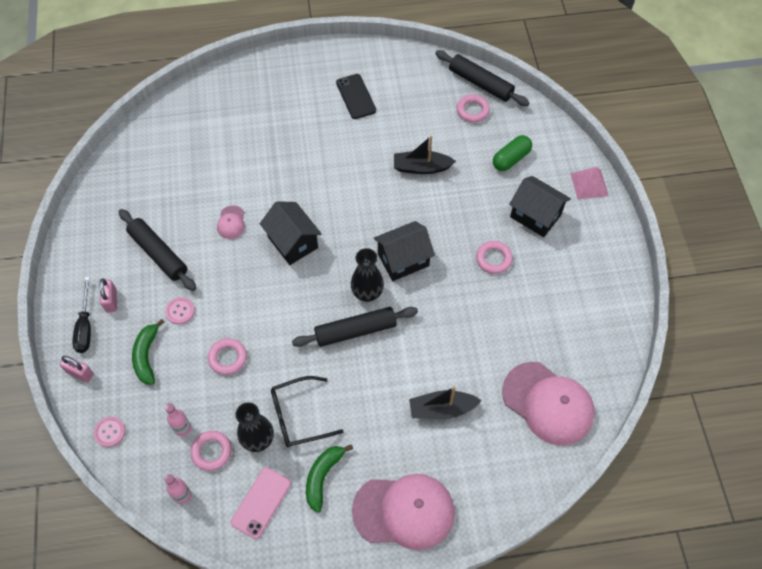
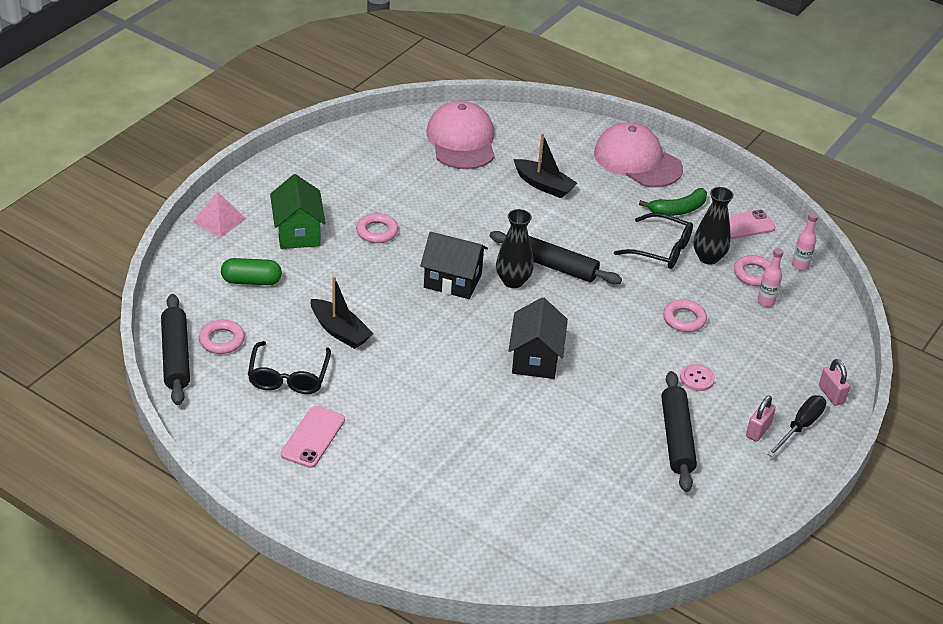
camera: 140 degrees left, 20 degrees down
(110, 432) = (833, 338): pink button -> none
(147, 356) = (757, 367): green banana -> none
(231, 222) = (577, 415): pink cap -> none
(356, 96) = (313, 437): black phone -> pink phone
(411, 118) = (288, 377): none -> black glasses
(535, 215) = (298, 232): black house -> green house

